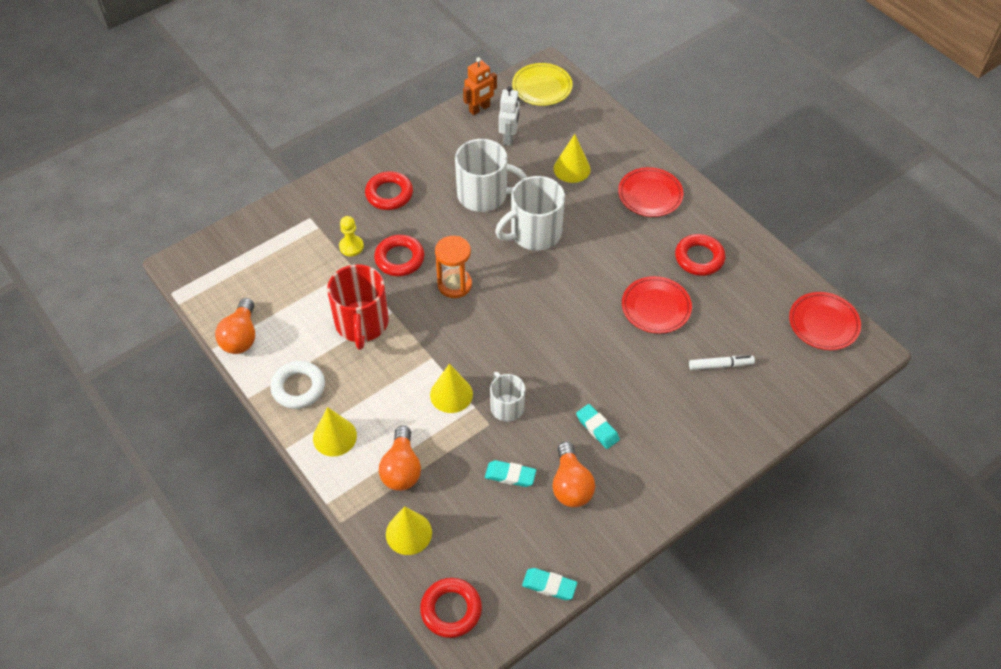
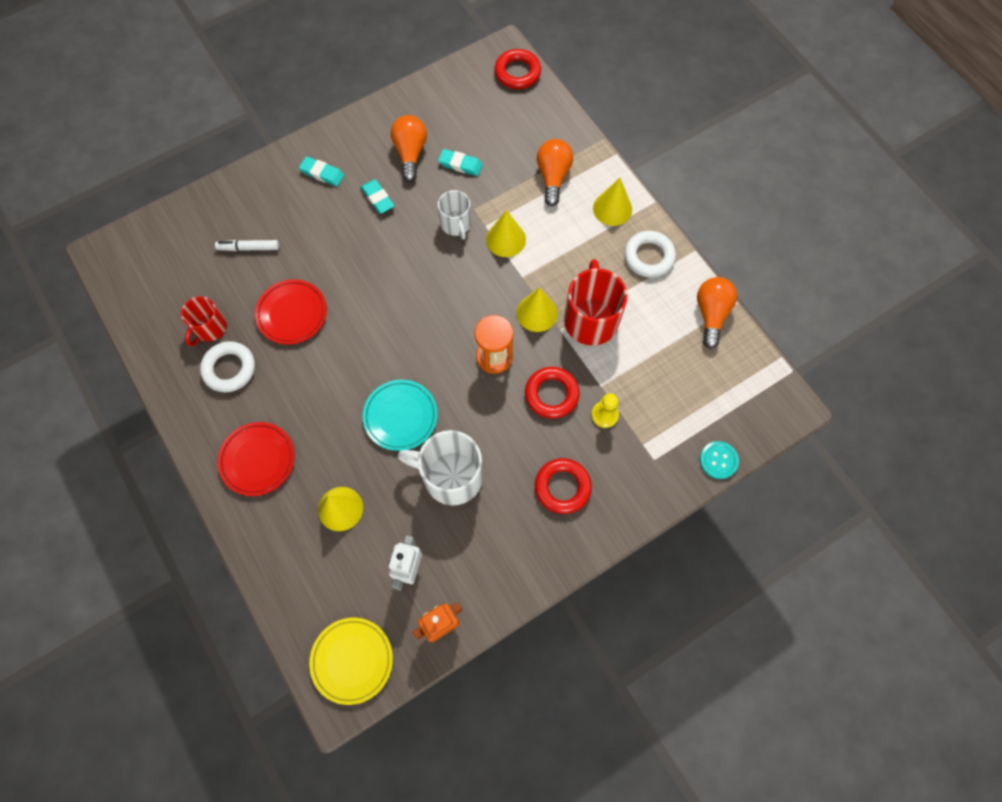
camera: 175 degrees left, 15 degrees up
(253, 221) = (718, 460): none -> turquoise button
(408, 533) = (548, 127): yellow cone -> yellow cone (537, 313)
(534, 233) = (400, 416): white mug -> turquoise plate
(549, 585) = (441, 83): turquoise eraser -> turquoise eraser (322, 173)
(699, 258) = (229, 369): red ring -> white ring
(730, 289) = (210, 328): none -> red mug
(823, 323) = (133, 283): red plate -> none

